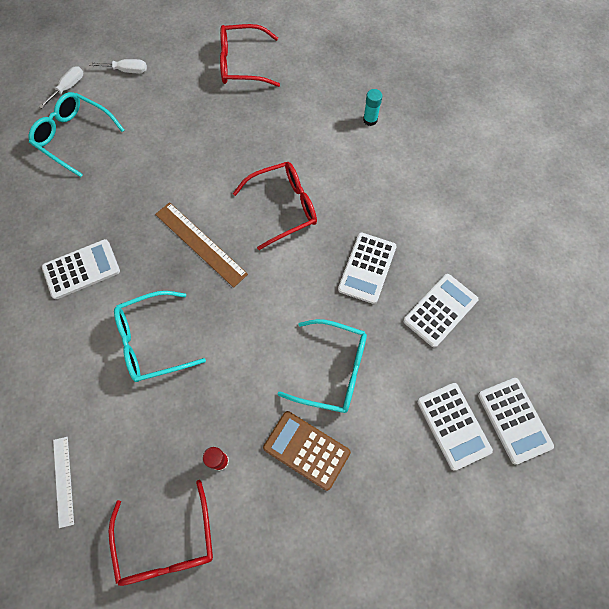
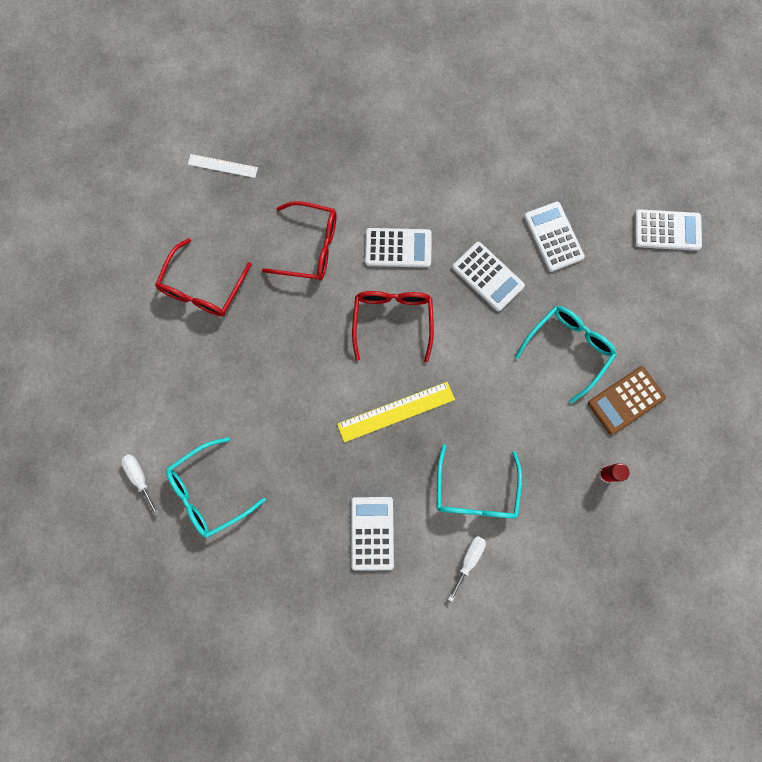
camera: 65 degrees left, 10 degrees up
(63, 481) = (571, 611): white ruler -> white ruler (222, 166)
(127, 70) = (148, 408): white screwdriver -> white screwdriver (468, 560)
(166, 543) = (655, 542): red glasses -> red glasses (310, 247)
(200, 244) = (396, 412): brown ruler -> yellow ruler
(370, 120) = (334, 199): turquoise glue stick -> none
(453, 425) = (652, 278): white calculator -> white calculator (398, 248)

